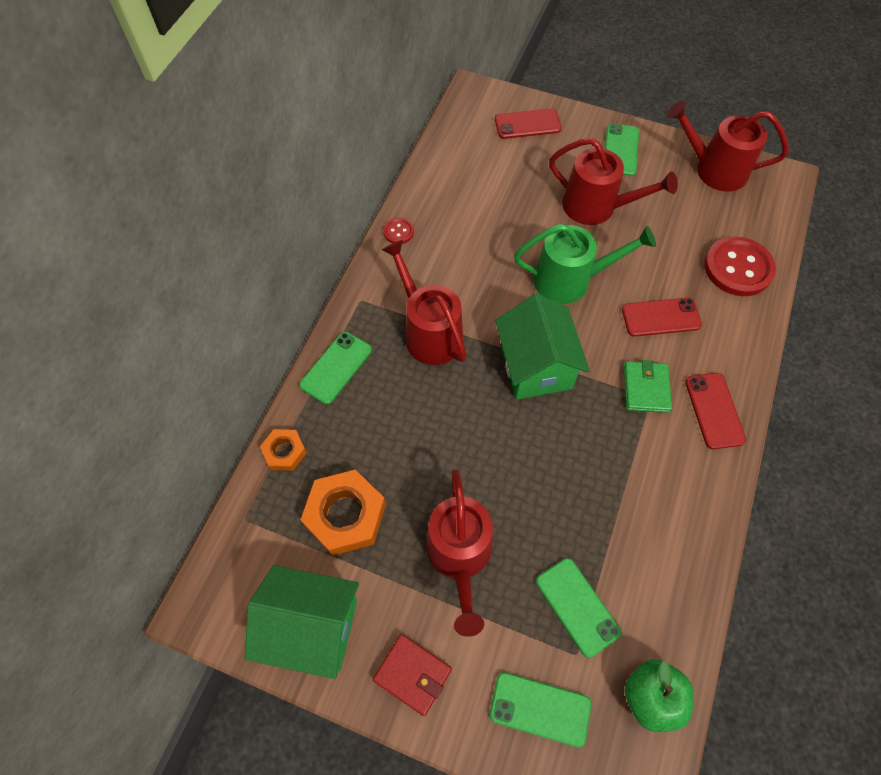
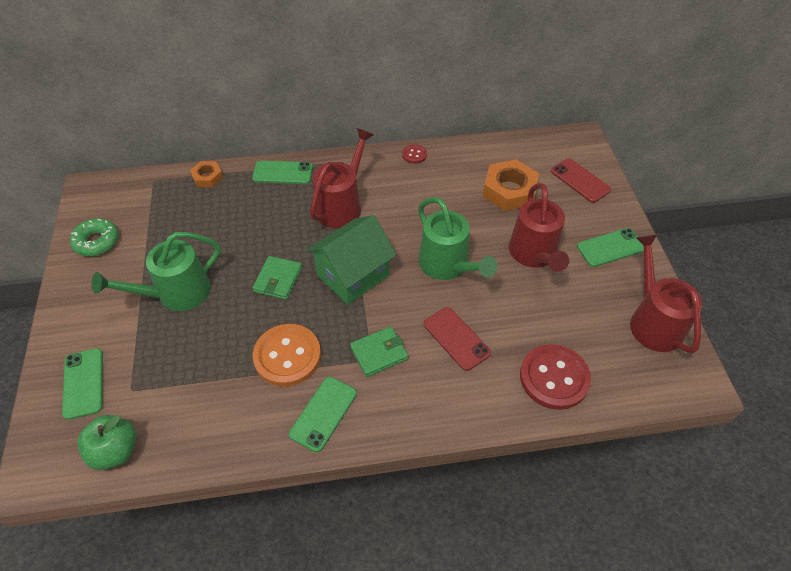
camera: 60 degrees right, 10 degrees down
(312, 627) = (97, 242): green house -> green donut
(345, 515) = (178, 224): orange nut -> orange nut (509, 191)
(412, 674) = (83, 303): red wallet -> none
(459, 556) = (176, 294): red watering can -> green watering can
(500, 440) = (278, 279): none -> green wallet
(577, 606) = (168, 377): green phone -> green phone (323, 413)
(609, 473) = (287, 356): none -> orange button
(714, 410) = (389, 410): red phone -> none

